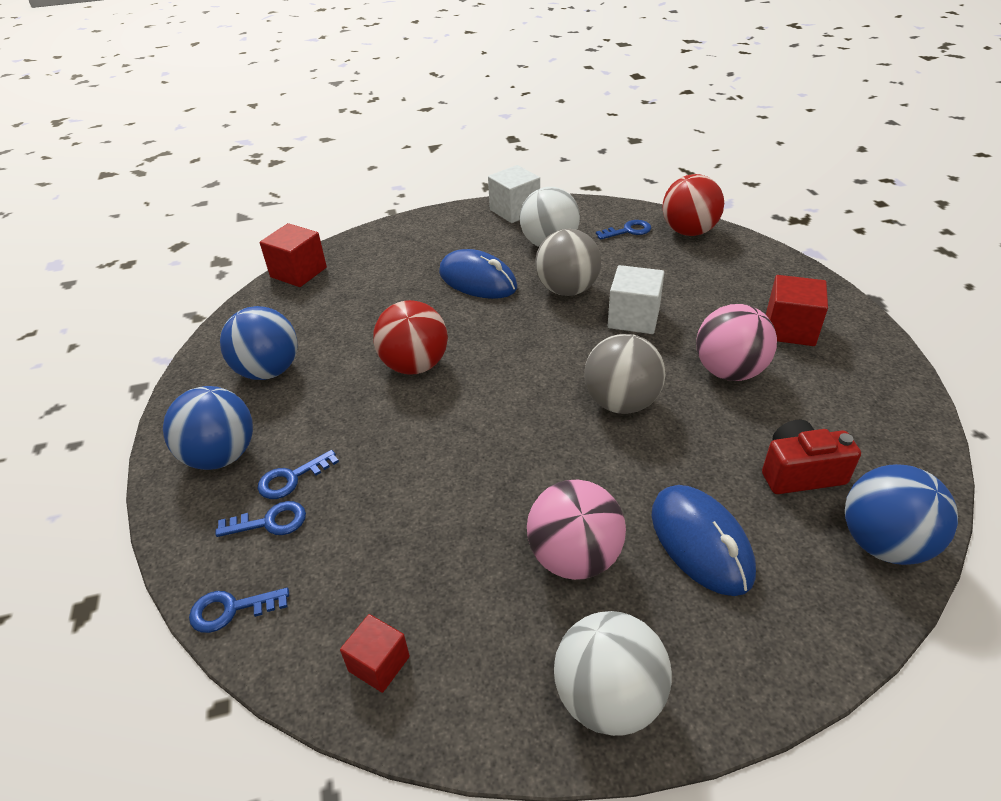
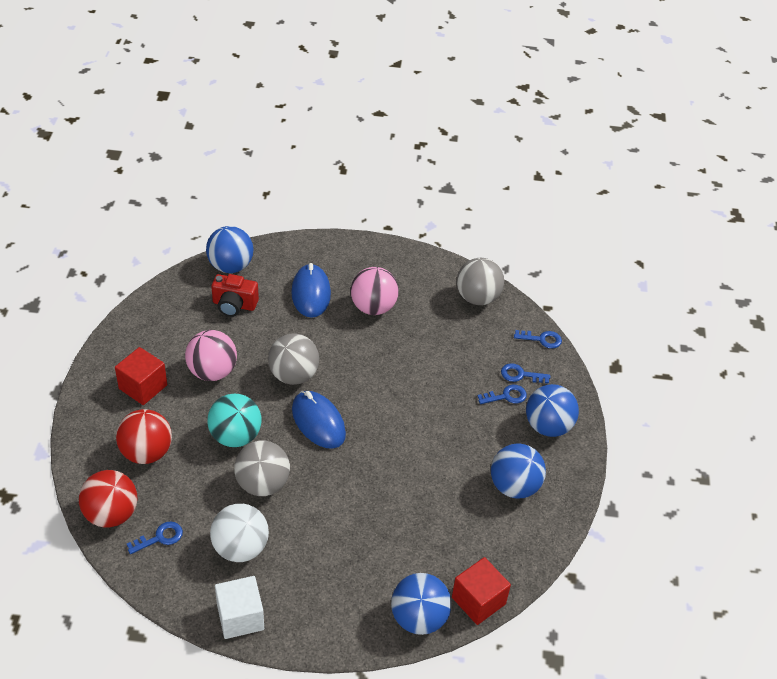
camera: 165 degrees left, 5 degrees up
(355, 248) = (419, 618): none -> blue ball
(379, 664) = (477, 298): red cube -> grey ball
(415, 365) = (409, 452): red ball -> red ball (146, 452)
(477, 280) = (326, 524): blue mouse -> blue mouse (318, 422)
(608, 697) = (390, 258): white ball -> none
(628, 231) = (160, 537): blue key -> blue key turned 150 degrees clockwise
(633, 318) = (235, 436): white cube -> turquoise ball

